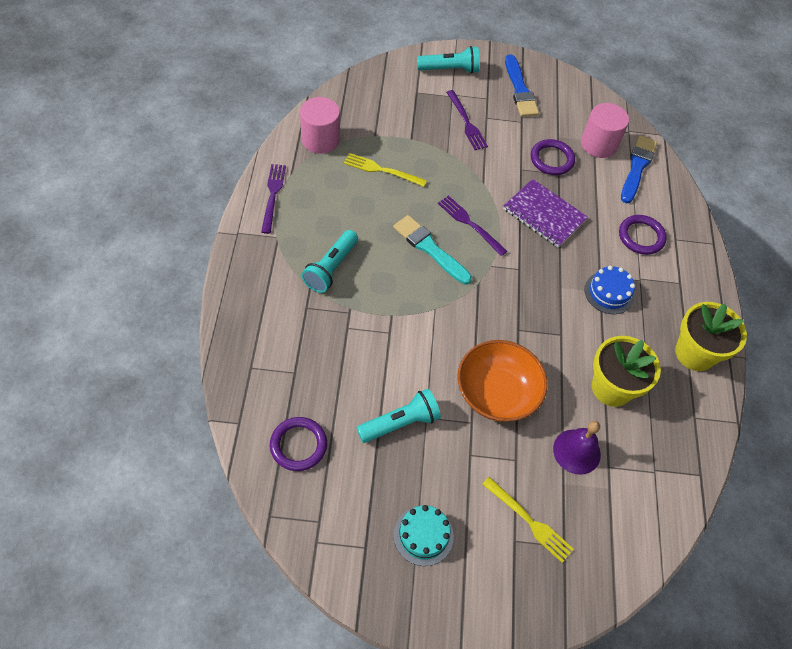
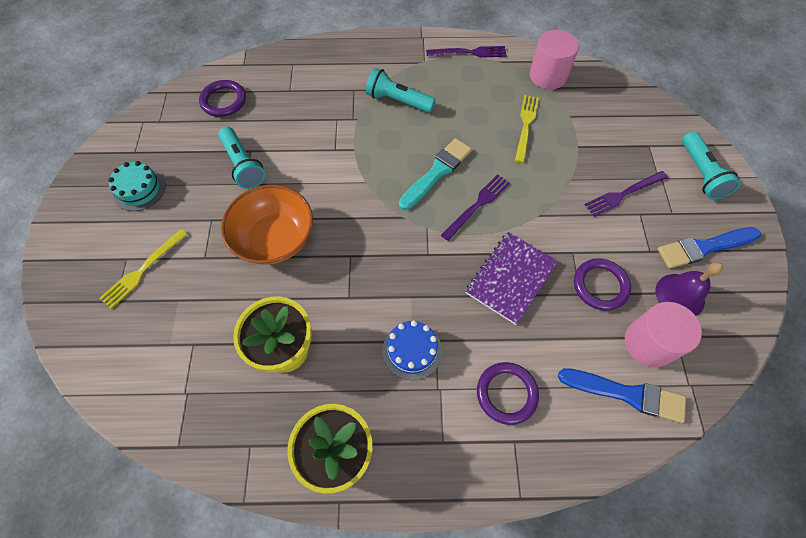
camera: 90 degrees right, 5 degrees up
(576, 451) = (211, 312): purple bell -> purple bell (680, 295)

